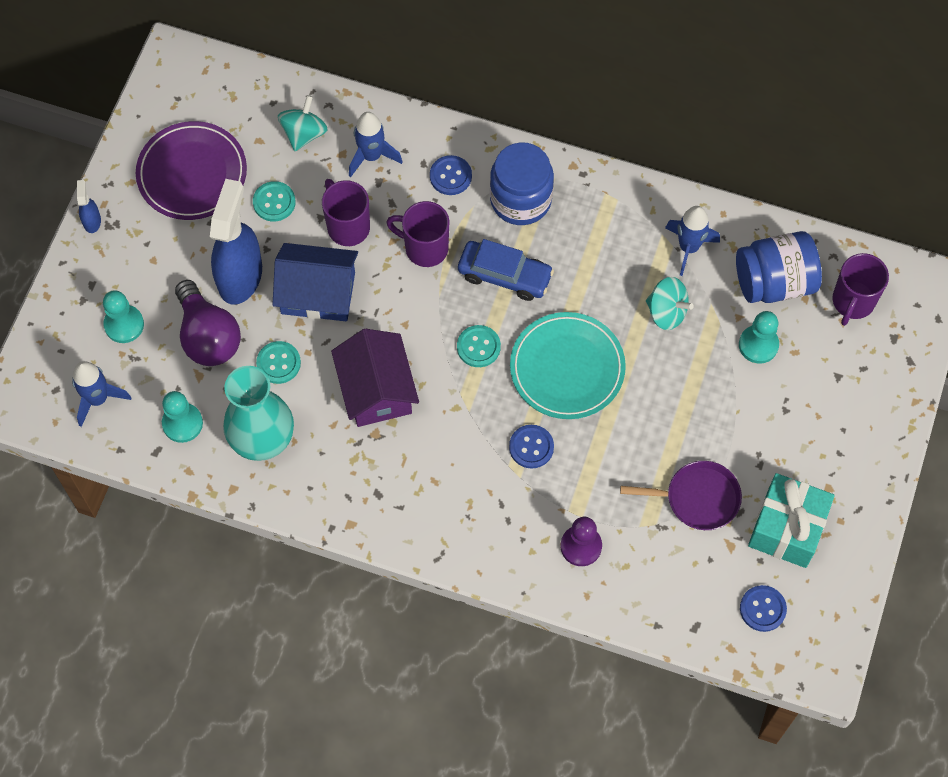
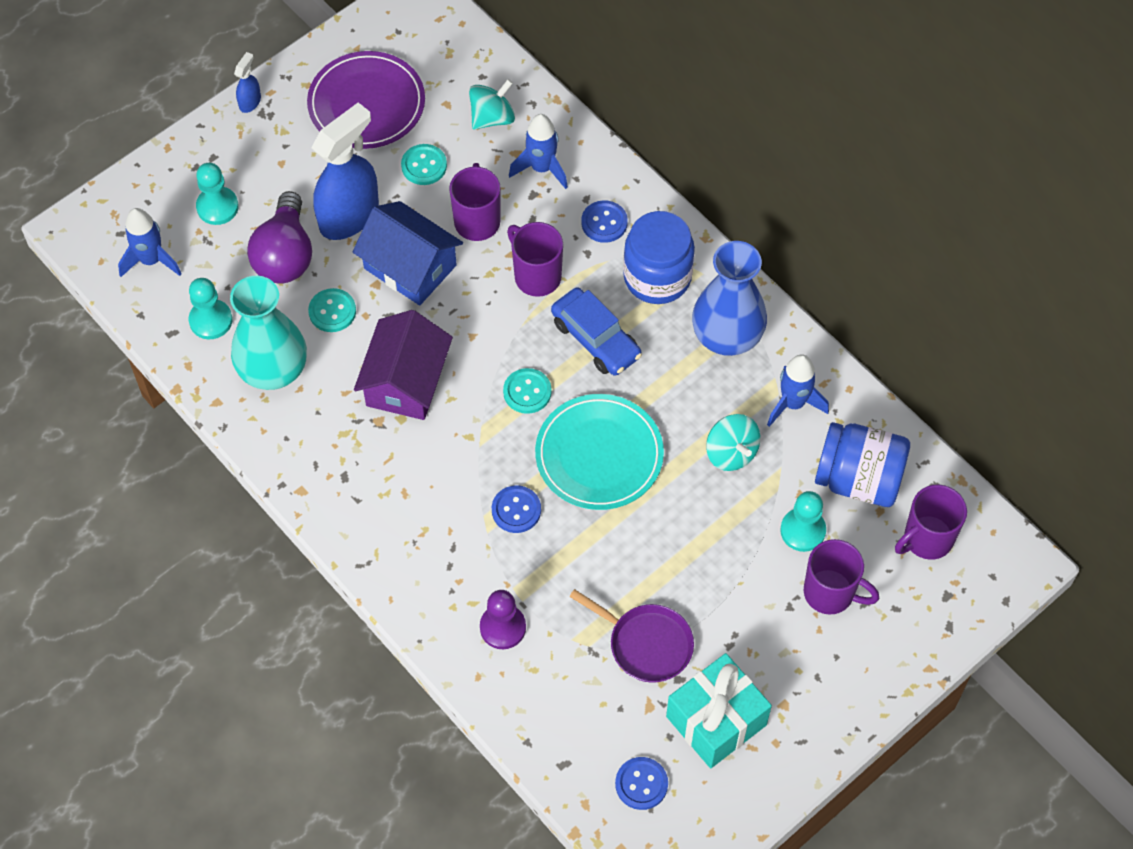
camera: 30 degrees right, 5 degrees down
(604, 220) = (727, 336): none -> blue vase
(809, 382) = (830, 593): none -> purple mug

